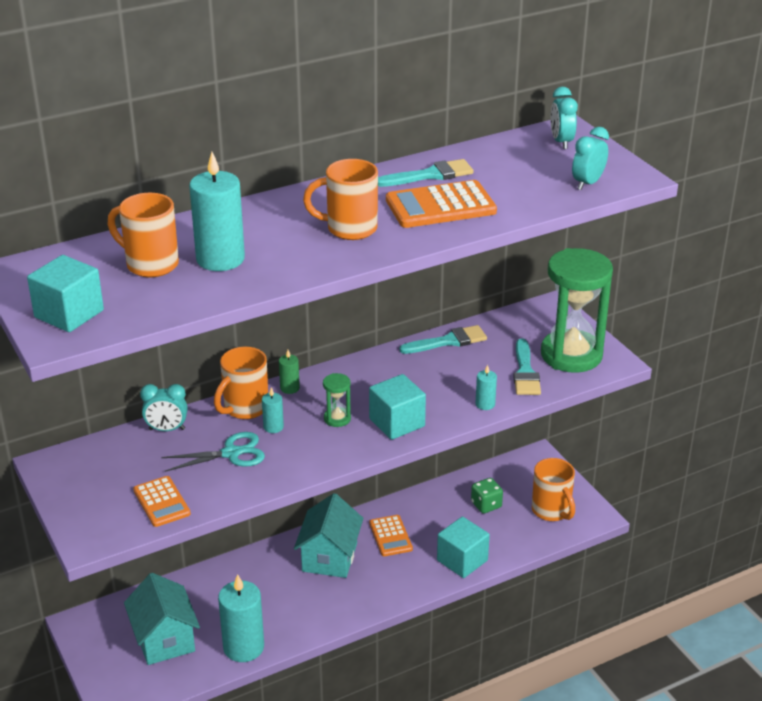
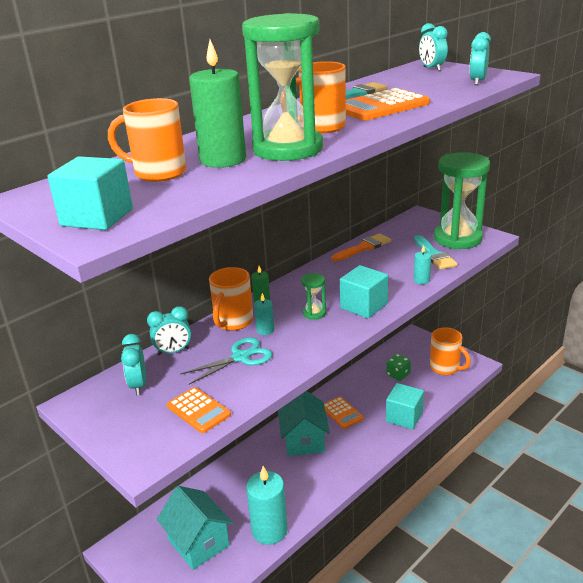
camera: 15 degrees left, 5 degrees down
(116, 460) = (138, 385): none -> turquoise clock
(220, 259) = (223, 160): turquoise candle -> green candle
(291, 258) = (288, 149): none -> green hourglass
(448, 341) = (363, 247): turquoise brush -> orange brush

